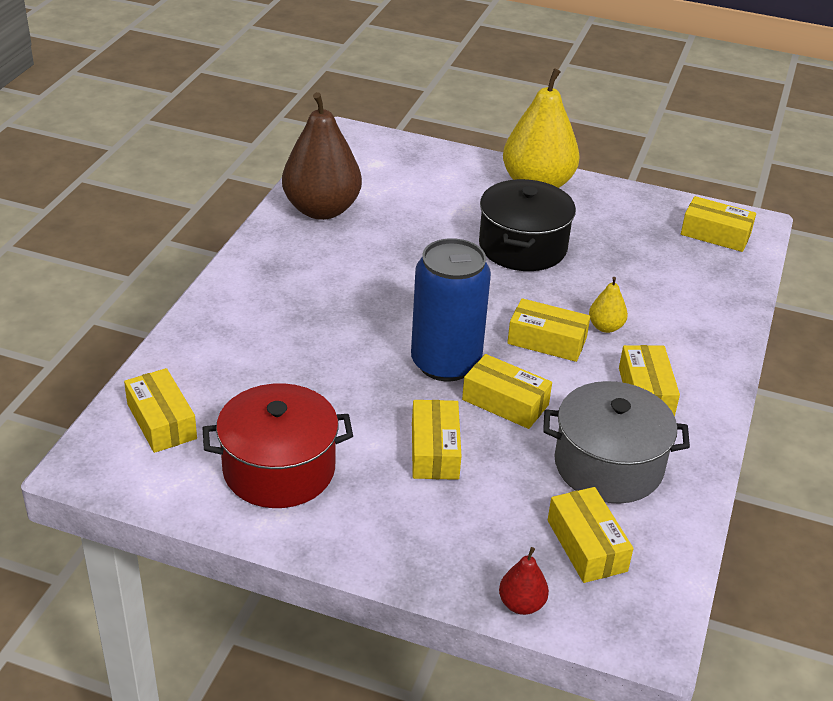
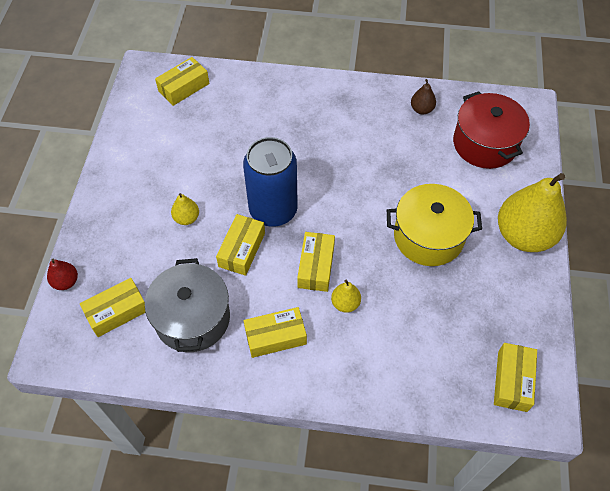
camera: 80 degrees right, 20 degrees up
(279, 469) = (156, 147): red pot -> red pot (485, 144)
(321, 210) = (421, 109): brown pear -> brown pear, size x0.44
(435, 450) = (186, 218): yellow box -> yellow pear
(522, 247) = (428, 236): black pot -> yellow pot

